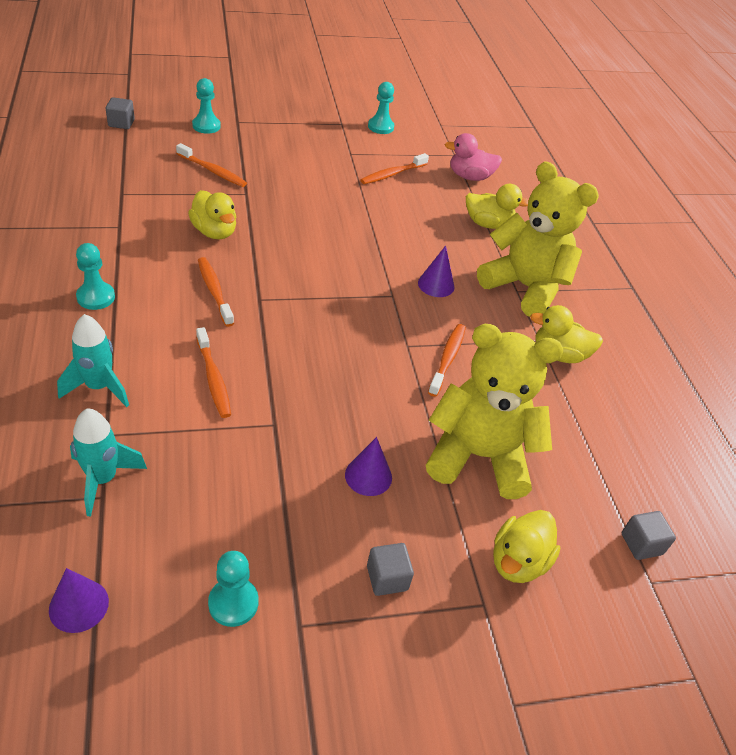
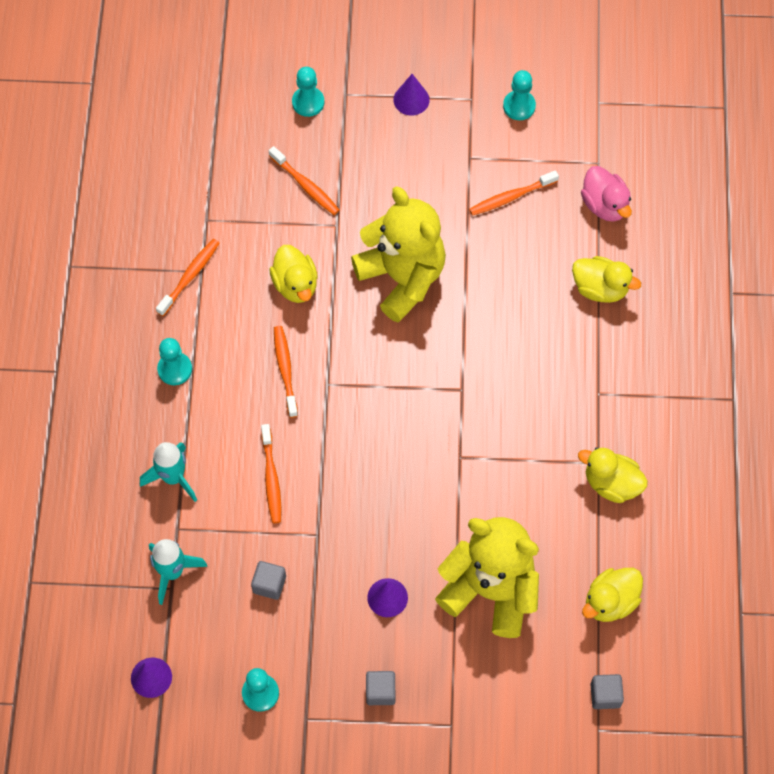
camera: 20 degrees right, 20 degrees up
(121, 123) = (213, 96): grey cube -> grey cube (269, 584)
(436, 284) = (512, 378): purple cone -> purple cone (411, 99)
(447, 359) = (495, 478): orange toothbrush -> orange toothbrush (190, 276)
(469, 177) = (605, 205): pink duck -> pink duck turned 135 degrees counterclockwise
(518, 561) = (491, 694): yellow duck -> yellow duck (610, 602)
(524, 287) = (608, 389): yellow teddy bear -> yellow teddy bear (402, 278)

